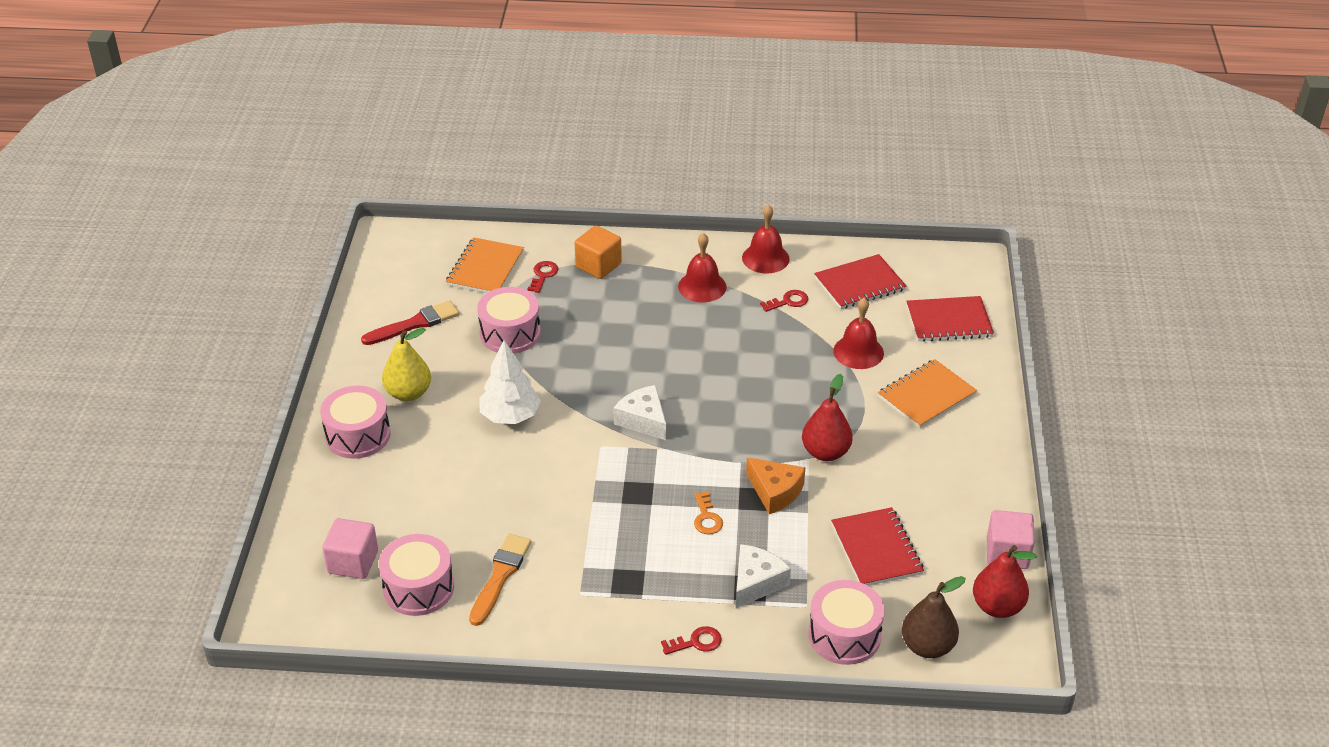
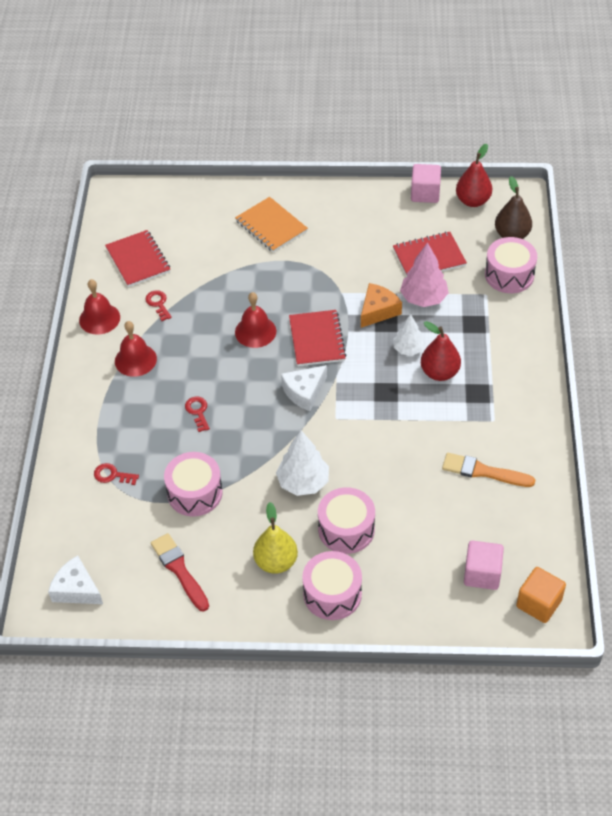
camera: 90 degrees left, 10 degrees up
(418, 588) = (503, 524): pink drum -> pink drum (346, 529)
(485, 268) = (99, 522): orange notebook -> none
(598, 265) = (101, 434): orange cube -> orange cube (539, 603)
(696, 642) = (528, 351): red key -> red key (198, 412)
(706, 518) = (408, 349): orange key -> white tree
(756, 582) = (468, 320): white cheese -> white cheese (76, 589)
(797, 538) = (423, 298): none -> pink tree
(825, 452) = (334, 282): red pear -> red pear (439, 372)
(858, 352) = (221, 262): red bell -> red bell (255, 331)
(949, 321) = (186, 210): red notebook -> red notebook (317, 339)

